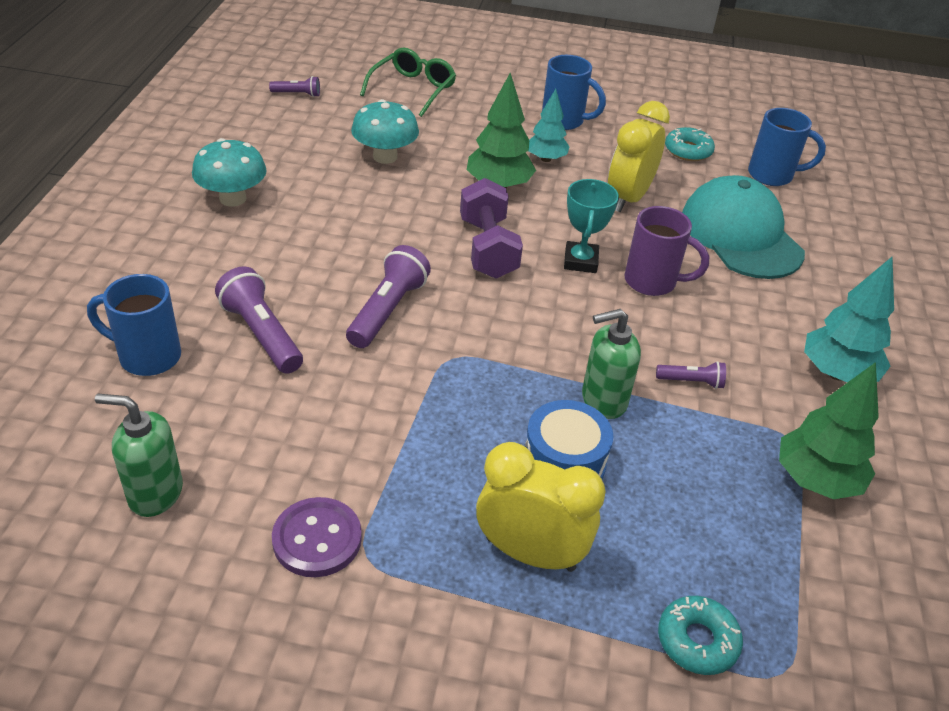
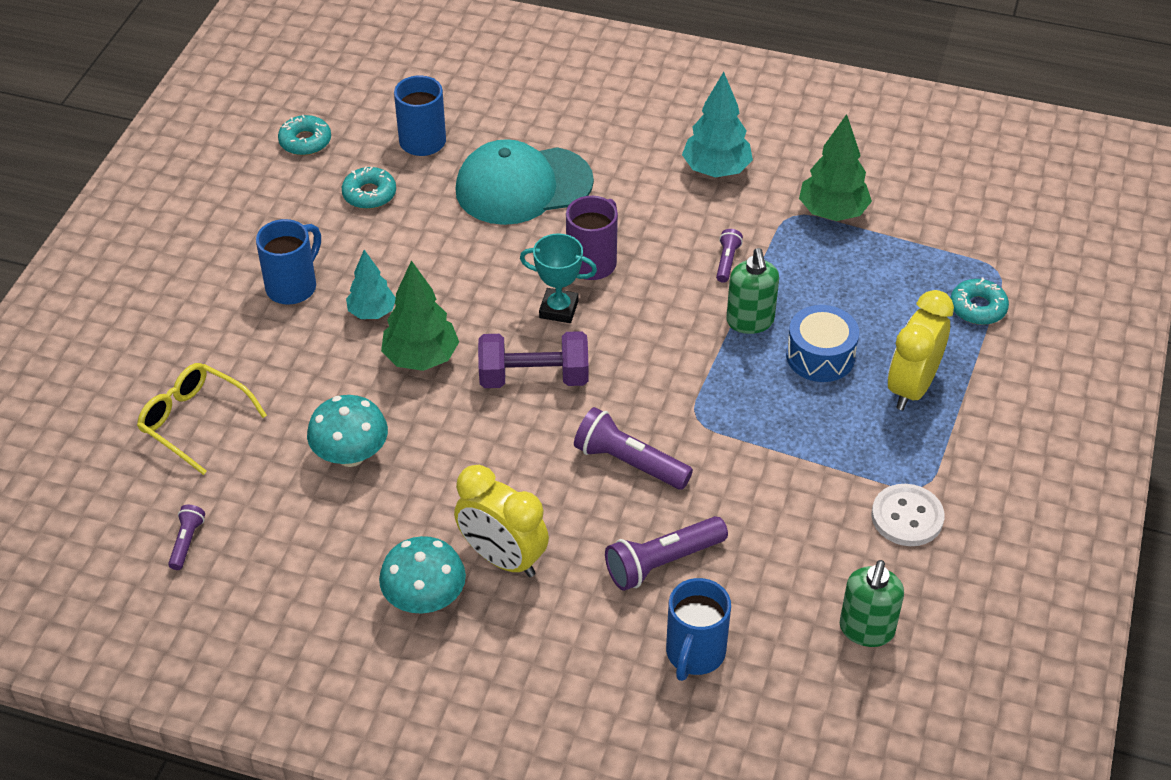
camera: 80 degrees left, 5 degrees up
(317, 539) = (907, 517): purple button -> white button
(413, 89) = (194, 421): green glasses -> yellow glasses
(628, 198) = (454, 257): yellow clock -> yellow clock (502, 558)
(736, 117) = (305, 141): none -> turquoise donut

